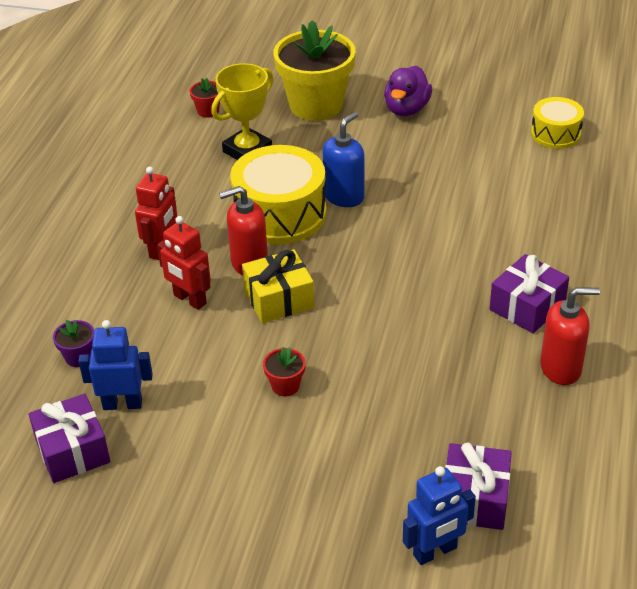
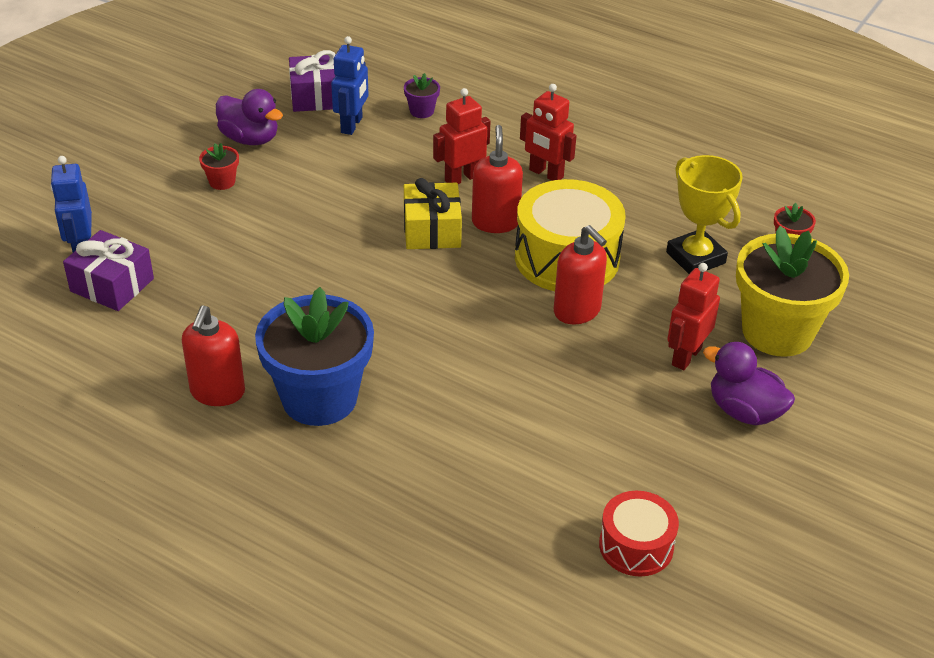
camera: 105 degrees right, 0 degrees up
(178, 482) = (250, 139): none -> purple duck
(285, 386) = (315, 211): red flower pot -> red flower pot (222, 182)
(344, 196) = (577, 311): blue soap dispenser -> red soap dispenser
(366, 139) = (686, 356): none -> red robot
(527, 306) = (319, 398): purple gift -> blue flower pot
(555, 134) = (636, 546): yellow drum -> red drum

